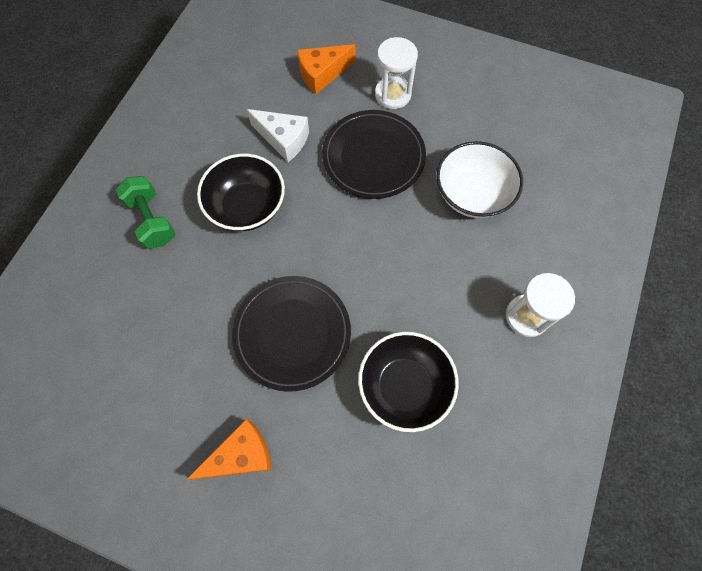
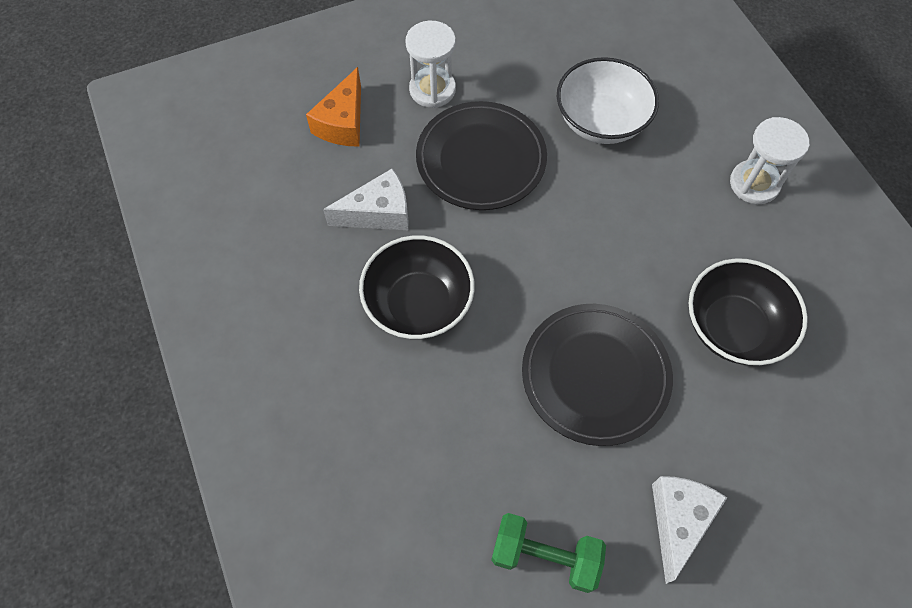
camera: 45 degrees left, 5 degrees down
(152, 220) = (339, 402): green dumbbell -> green dumbbell (545, 556)
(241, 455) = (678, 521): orange cheese -> white cheese

